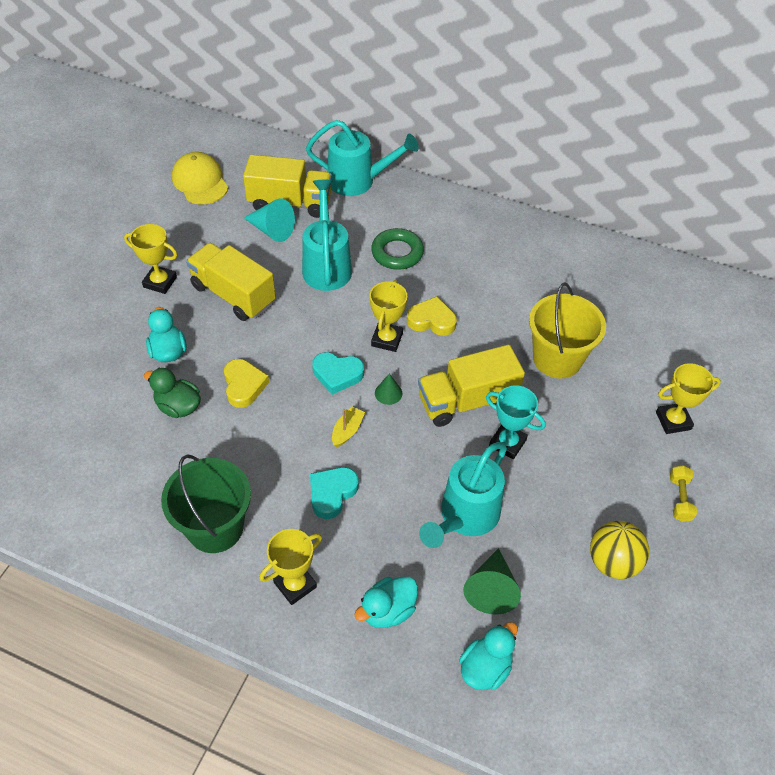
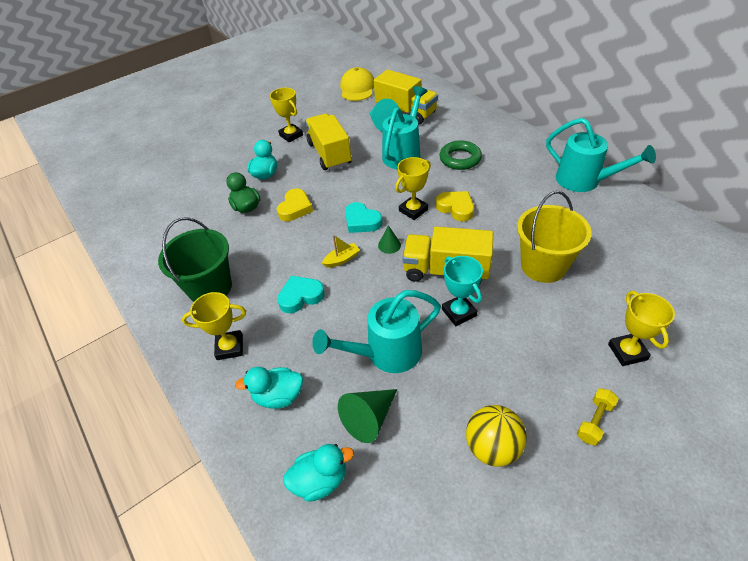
camera: 35 degrees right, 5 degrees down
(358, 181) = (462, 110): turquoise watering can -> turquoise watering can (584, 181)
(673, 421) = (627, 352): yellow trophy -> yellow trophy turned 60 degrees clockwise

